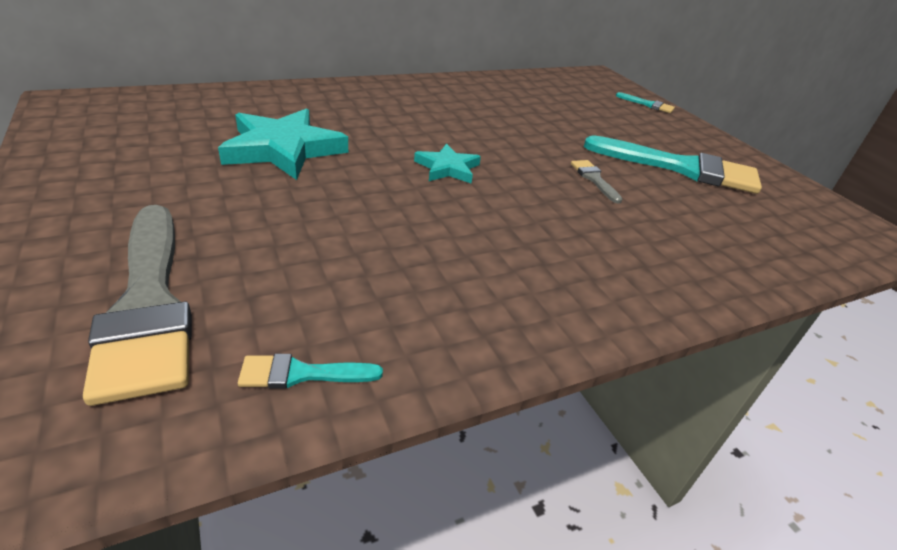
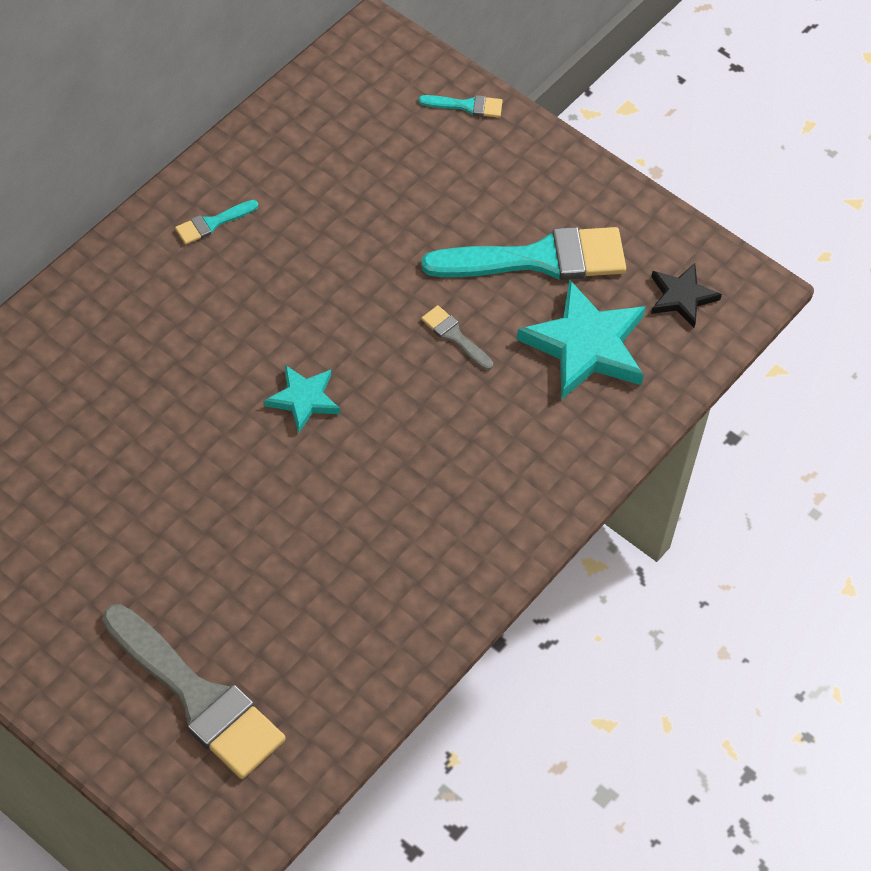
camera: 25 degrees left, 20 degrees up
(283, 149) = (127, 459): turquoise star -> turquoise star (586, 346)
(301, 374) = (343, 695): turquoise brush -> turquoise brush (212, 223)
(812, 222) = (682, 297): none -> black star

